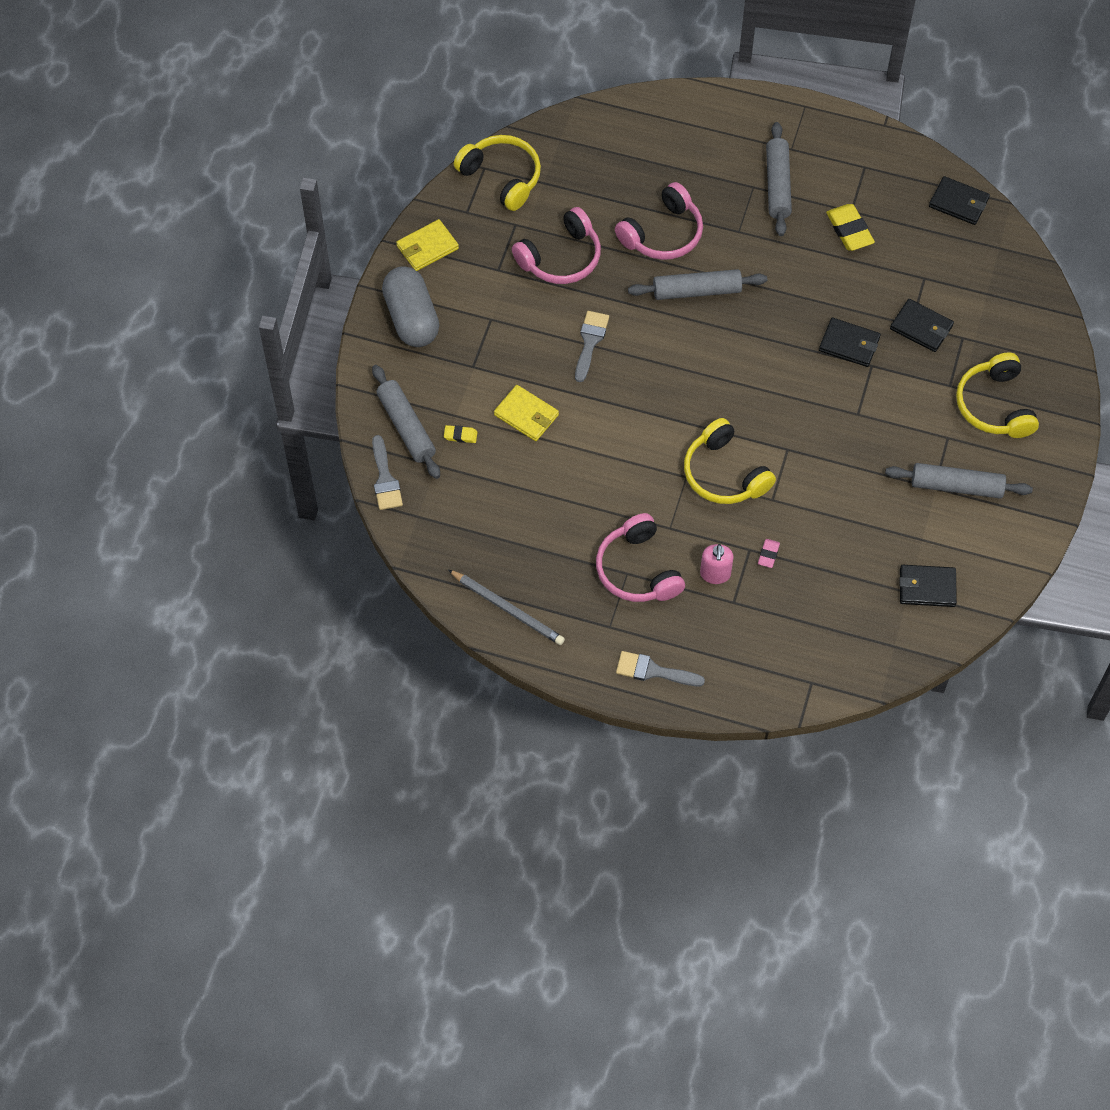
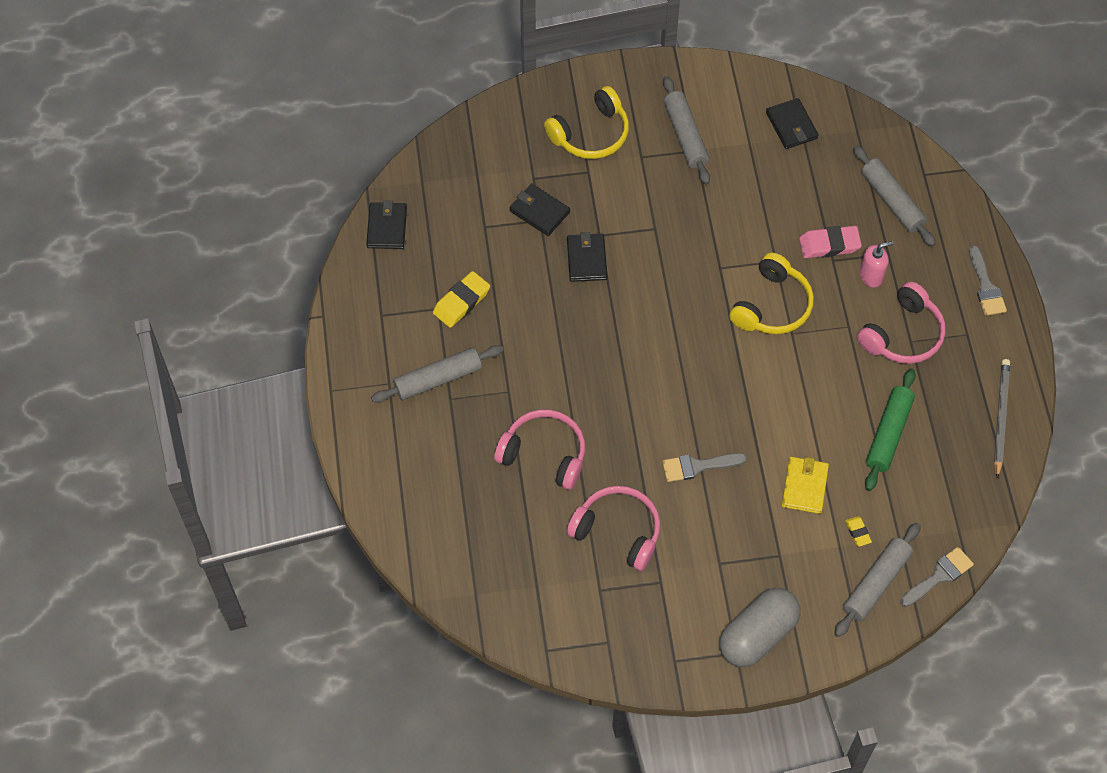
camera: 115 degrees left, 0 degrees up
(427, 247) = (669, 659): yellow wallet -> none
(501, 177) = (550, 628): yellow headphones -> none
(541, 506) = (888, 434): none -> green rolling pin
(696, 291) = (594, 400): grey rolling pin -> grey rolling pin (892, 201)
(768, 554) = (829, 245): pink eraser -> pink eraser, size x1.90
(921, 327) = (539, 211): black wallet -> black wallet turned 60 degrees counterclockwise

